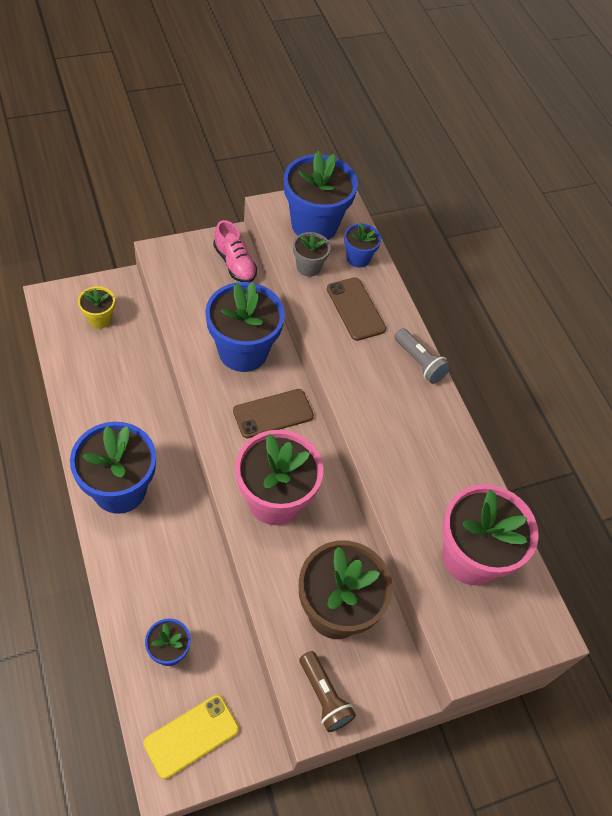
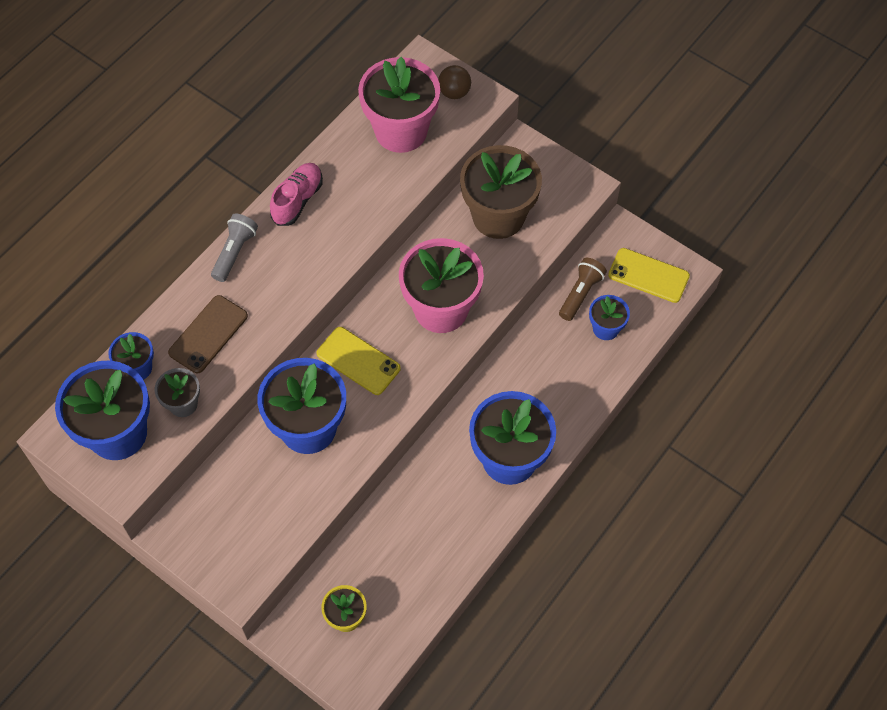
camera: 115 degrees left, 5 degrees up
(235, 263) = (201, 507): pink shoe -> pink shoe (297, 200)
(273, 413) = (358, 361): brown phone -> yellow phone
(324, 696) = (566, 190): brown flashlight -> brown flashlight (580, 294)
(491, 636) = (454, 92): none -> brown ball

